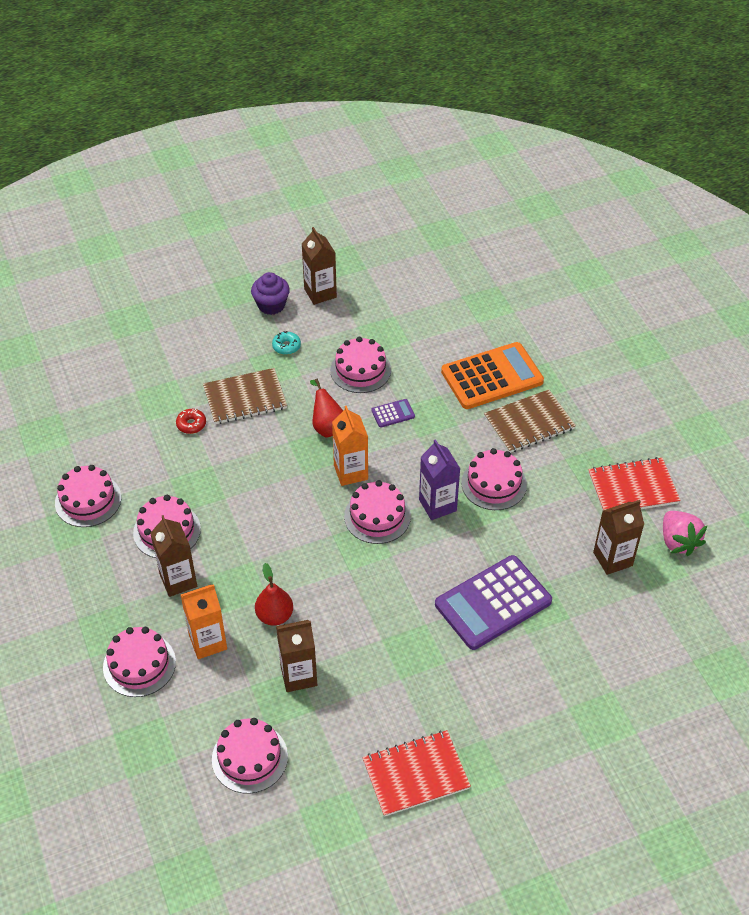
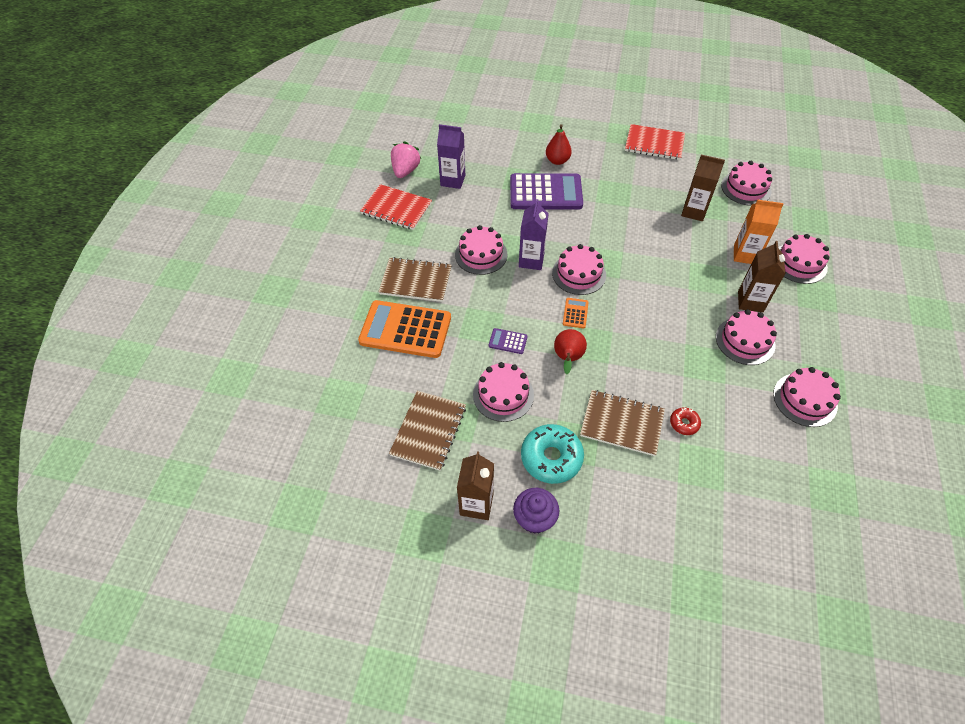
camera: 145 degrees left, 5 degrees up
(274, 616) = (691, 249): red pear -> red pear (557, 161)
(286, 346) = (551, 458): turquoise donut -> turquoise donut, size x2.01
(350, 472) = (575, 313): orange carton -> orange calculator
(397, 317) = (428, 431): none -> brown notebook
(612, 559) = (453, 180): brown carton -> purple carton

